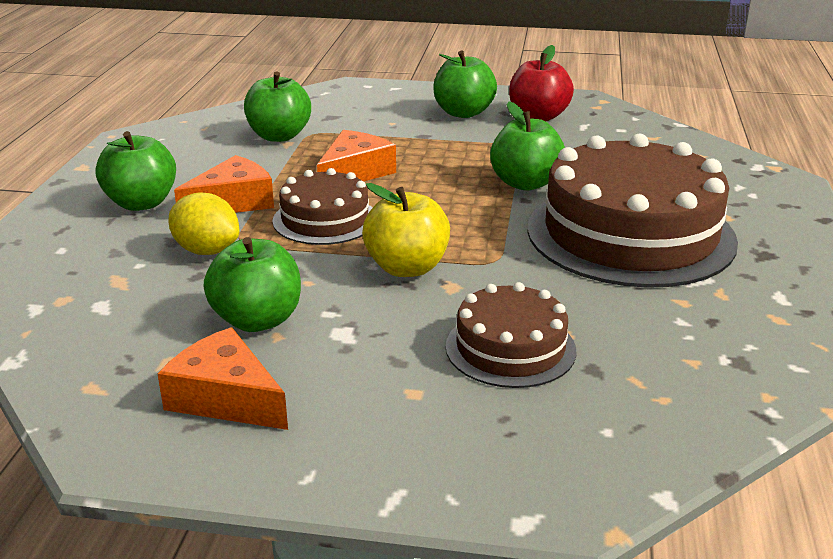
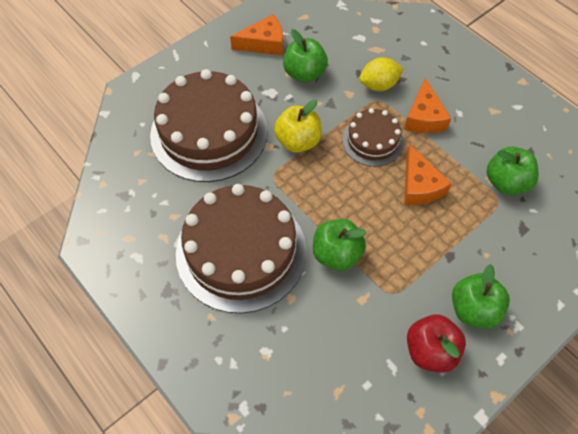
camera: 130 degrees right, 30 degrees up
(141, 203) = (452, 85): green apple -> none
(510, 348) = (209, 132): brown cake -> brown cake, size x1.92

